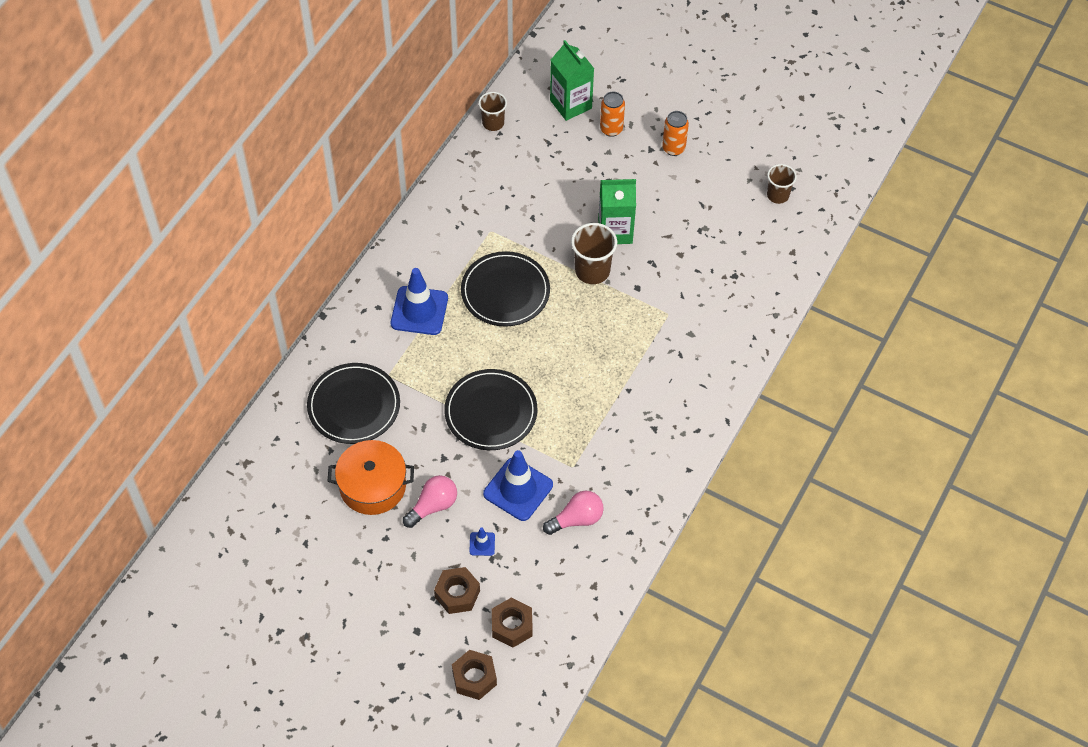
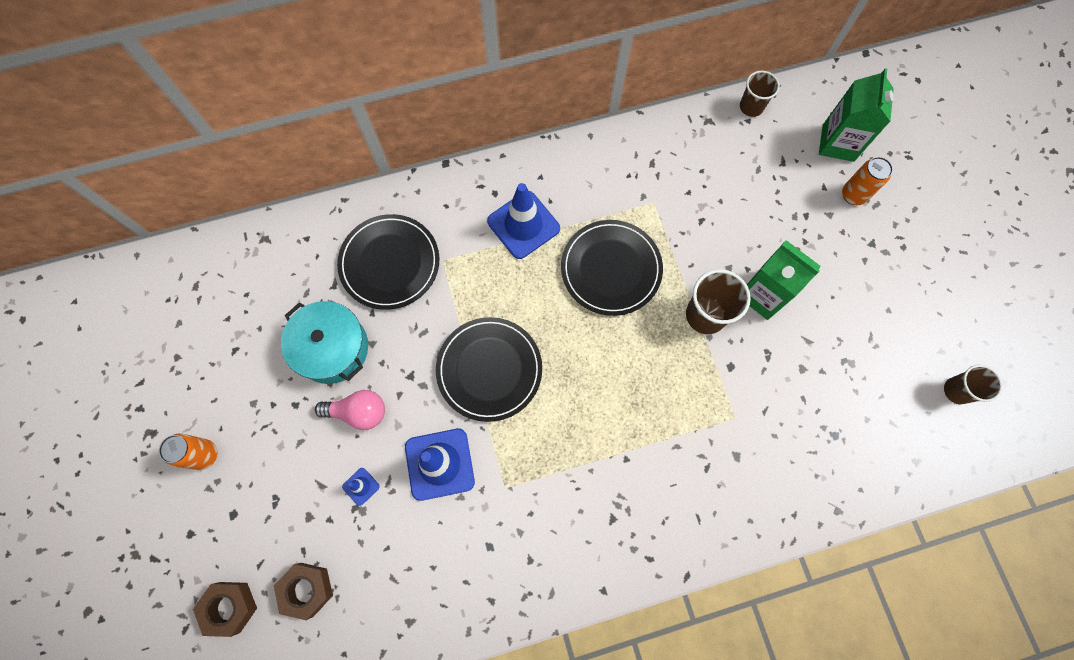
camera: 45 degrees right, 15 degrees up
(372, 486) = (332, 348): orange pot -> turquoise pot
(457, 594) = (296, 513): brown nut -> none
(576, 519) = (459, 541): pink light bulb -> none
(673, 148) = (895, 260): orange can -> orange can (204, 455)

